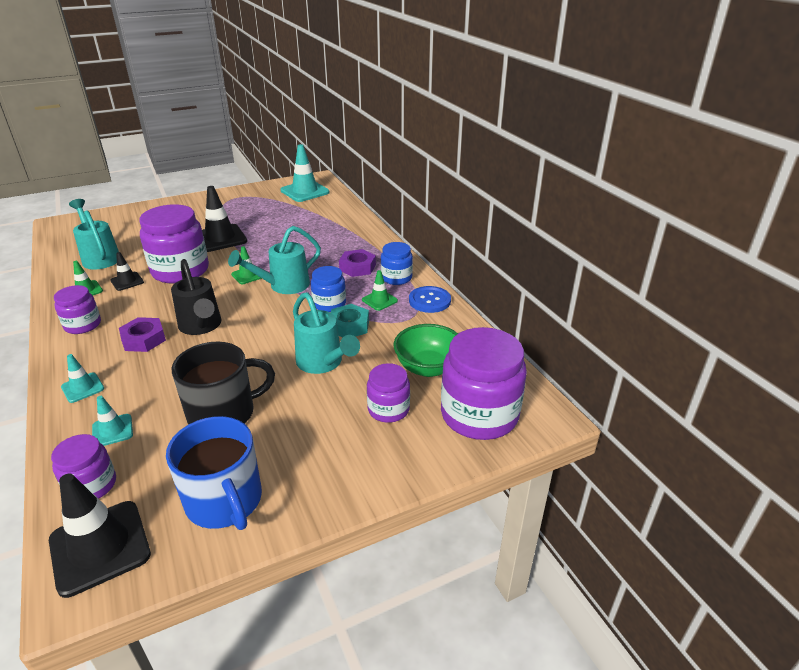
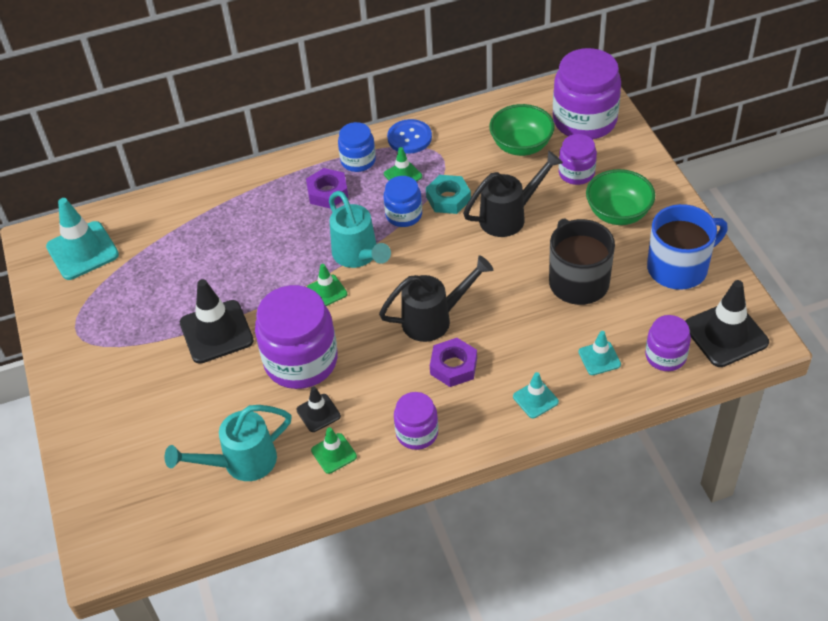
camera: 80 degrees left, 15 degrees up
(322, 445) = (618, 213): none -> green bowl
(323, 363) = (509, 216): turquoise watering can -> black watering can

